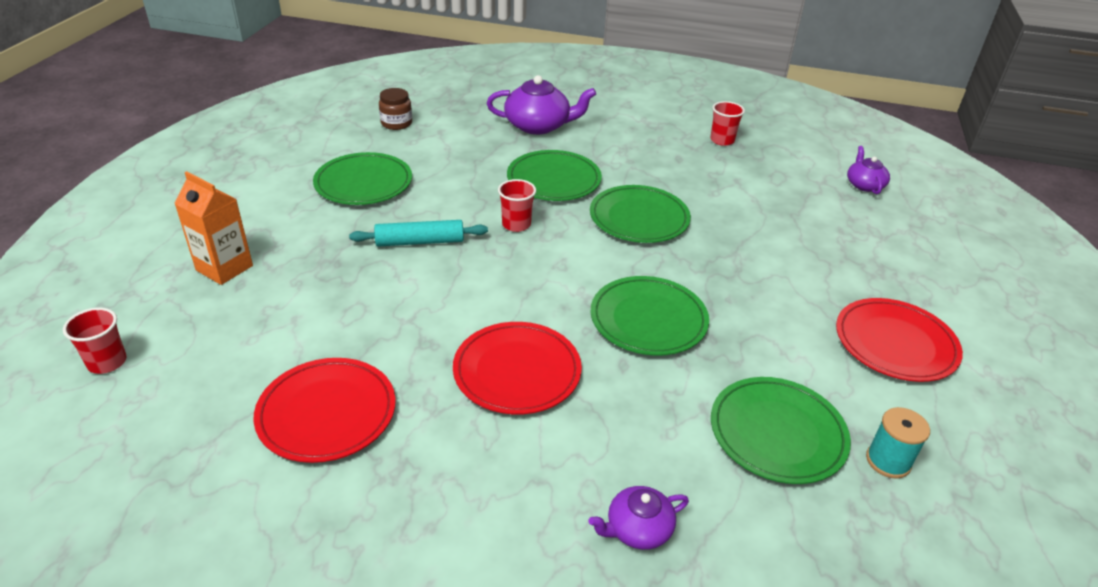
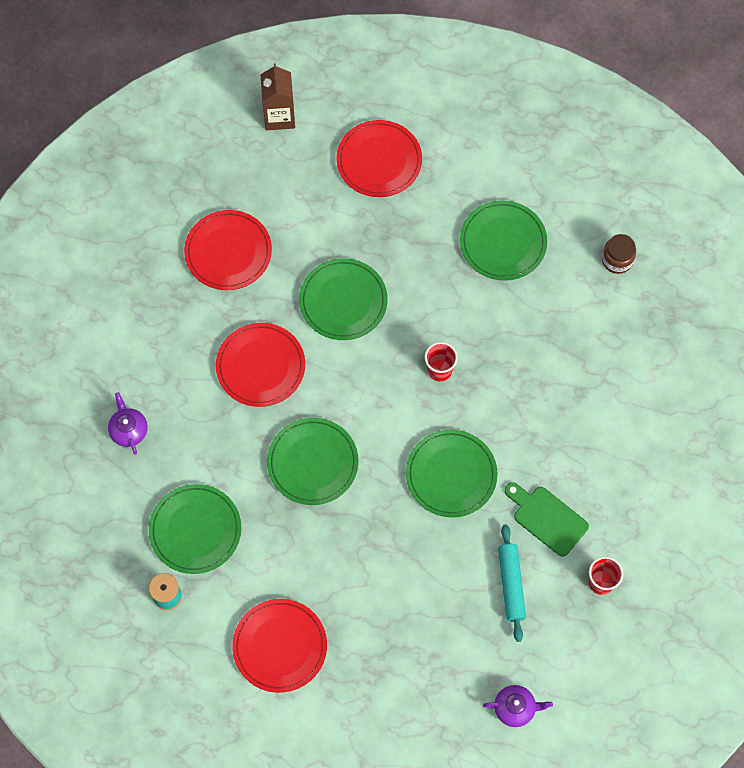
camera: 95 degrees right, 30 degrees up
(107, 362) = (279, 116): red cup -> brown carton
(224, 268) = (379, 161): orange carton -> red plate
(420, 242) = (413, 295): turquoise rolling pin -> turquoise rolling pin (511, 585)
(538, 126) = (621, 396): purple teapot -> none
(554, 180) = (514, 405): green plate -> green plate (343, 301)
(670, 165) = (547, 518): none -> green cutting board

